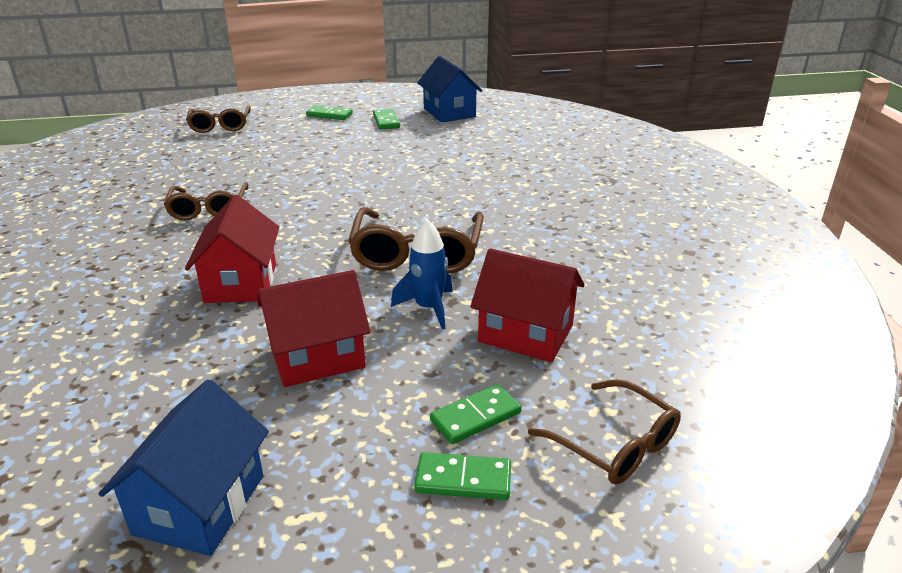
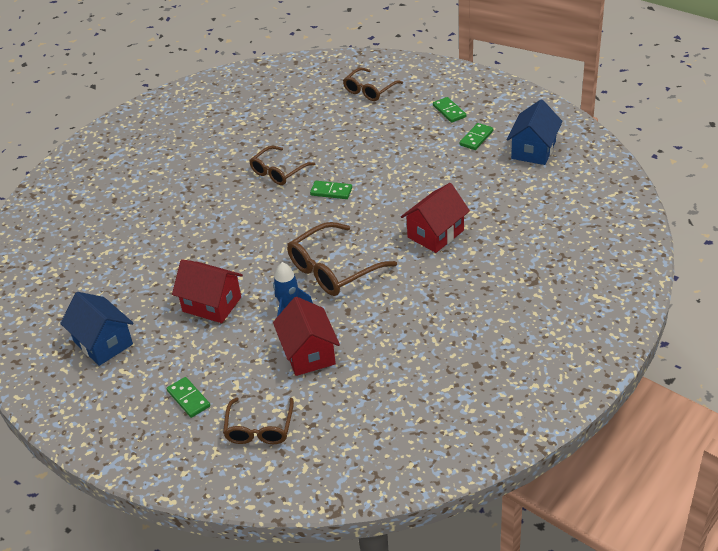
camera: 50 degrees right, 10 degrees up
(199, 504) = (103, 343): blue house -> blue house turned 75 degrees clockwise
(241, 283) = (233, 238): red house -> red house (435, 234)
(475, 417) = (229, 377): green domino -> green domino (331, 191)

